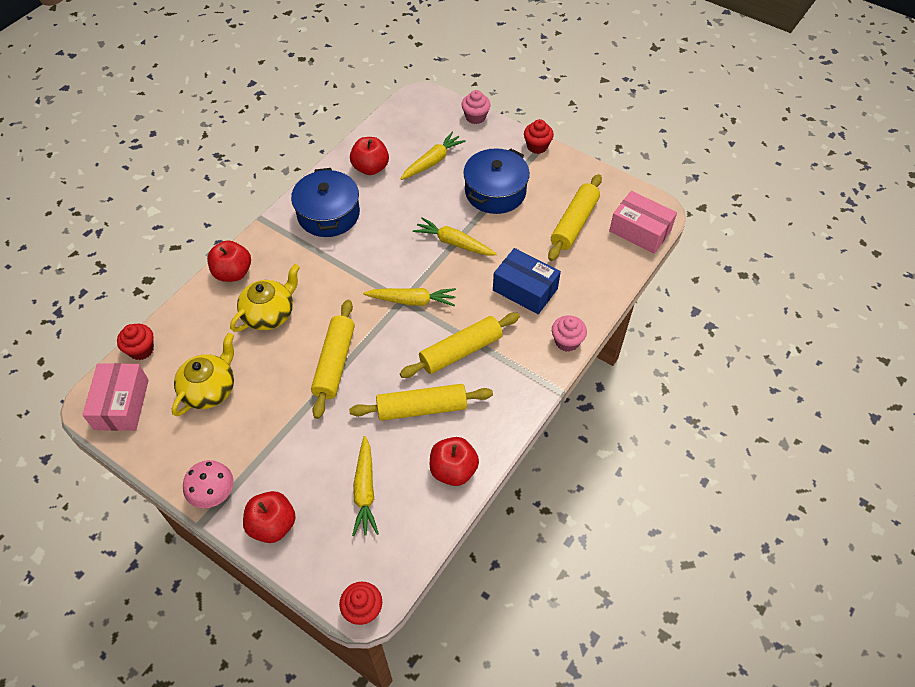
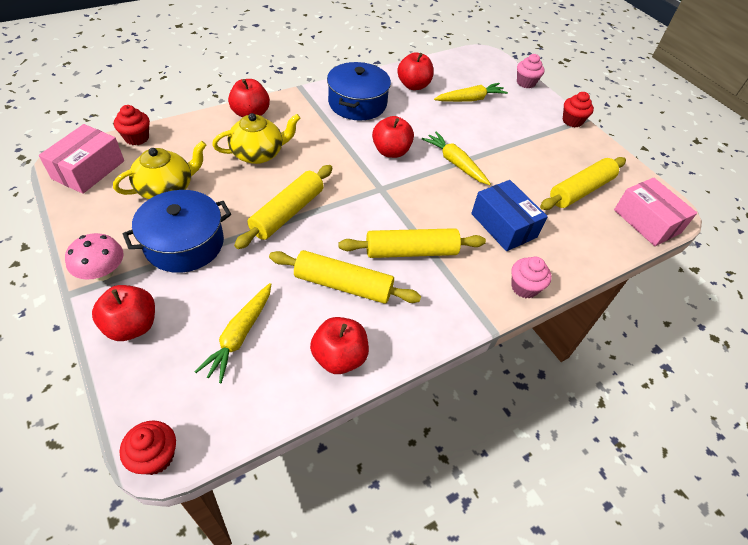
camera: 20 degrees right, 5 degrees down
(390, 256) = (391, 151): none -> red apple
(412, 301) = (390, 192): yellow carrot -> none
(495, 192) = (515, 140): blue pot -> blue pot (184, 243)

